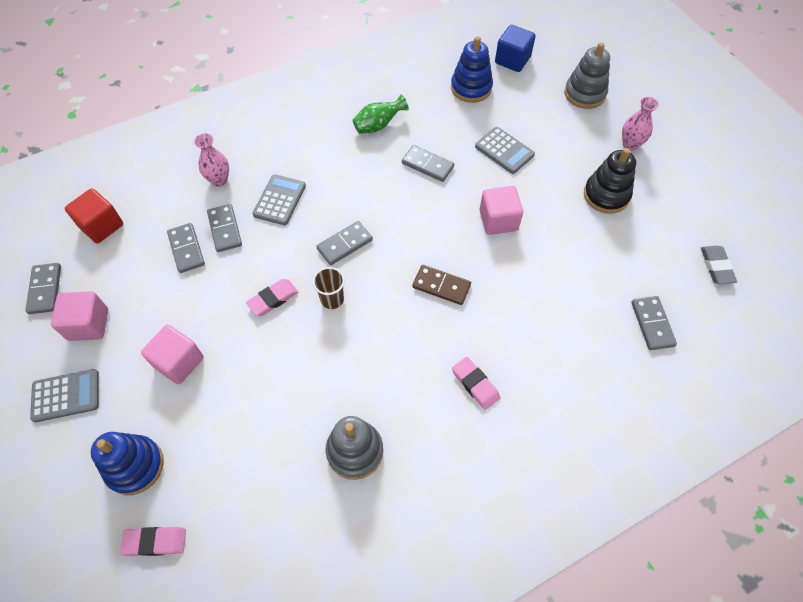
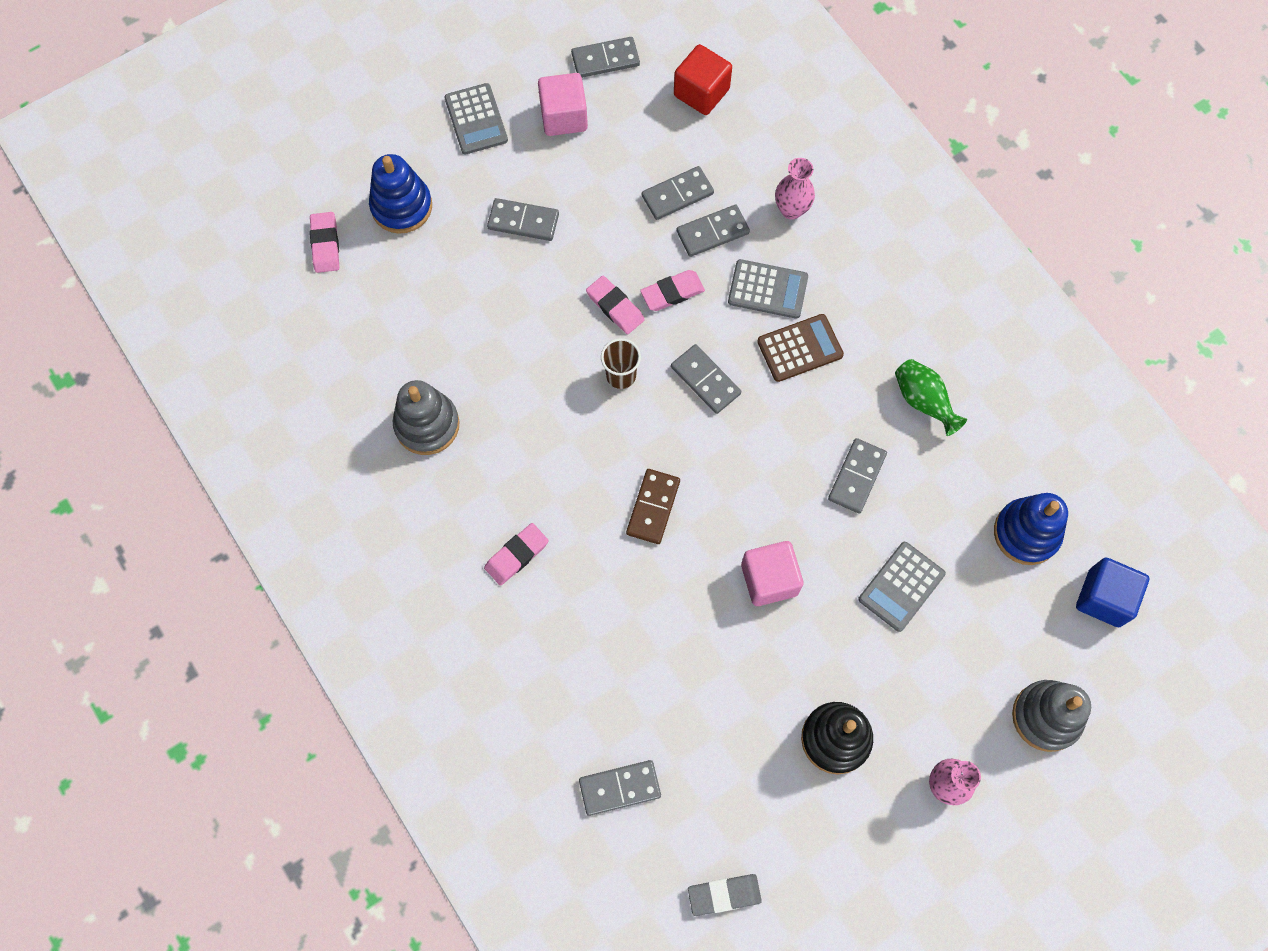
camera: 85 degrees right, 10 degrees up
(179, 362) = (523, 221): pink cube -> grey domino
(269, 259) = (672, 292): none -> pink eraser
(329, 186) = (800, 348): none -> brown calculator

